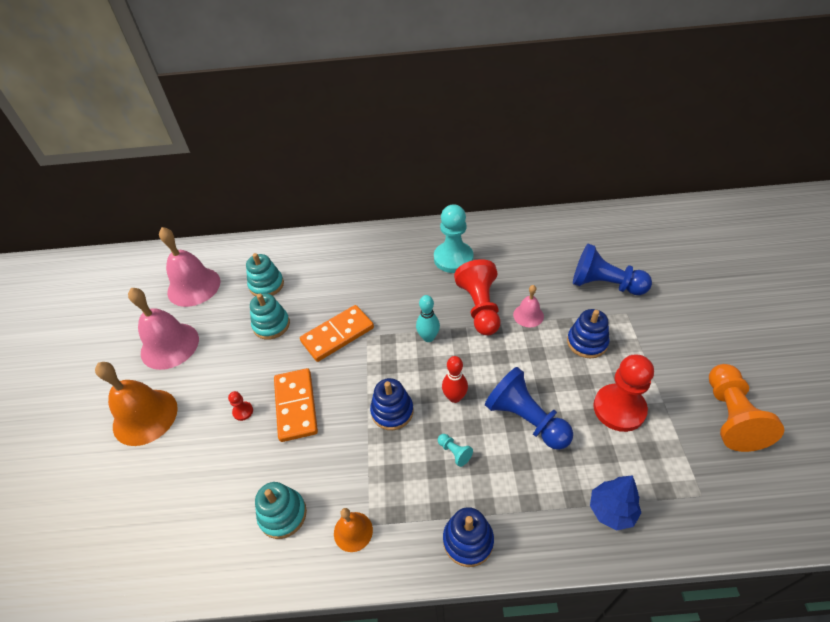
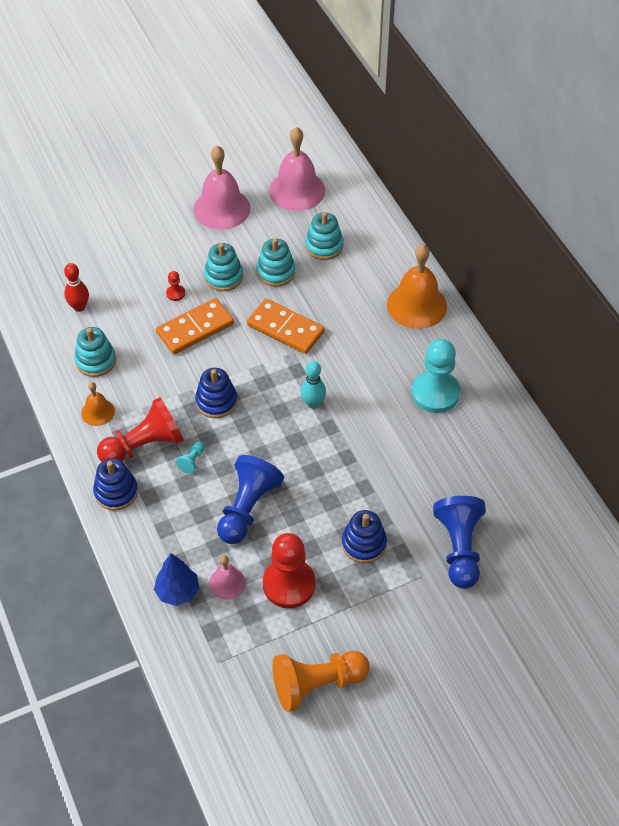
camera: 65 degrees right, 5 degrees up
(145, 416) = (146, 230): orange bell -> orange bell (417, 305)
(250, 365) = (223, 277): none -> turquoise stacking toy
(454, 397) = (250, 445): red bowling pin -> red bowling pin (79, 307)
(480, 307) = (372, 437): red pawn -> red pawn (144, 445)
(528, 315) = (380, 483): pink bell -> pink bell (227, 583)

